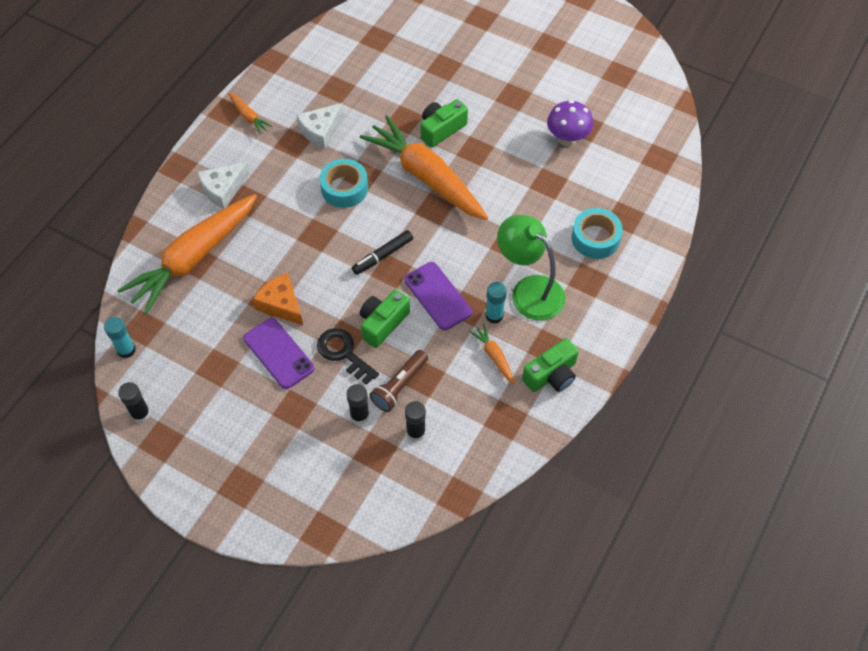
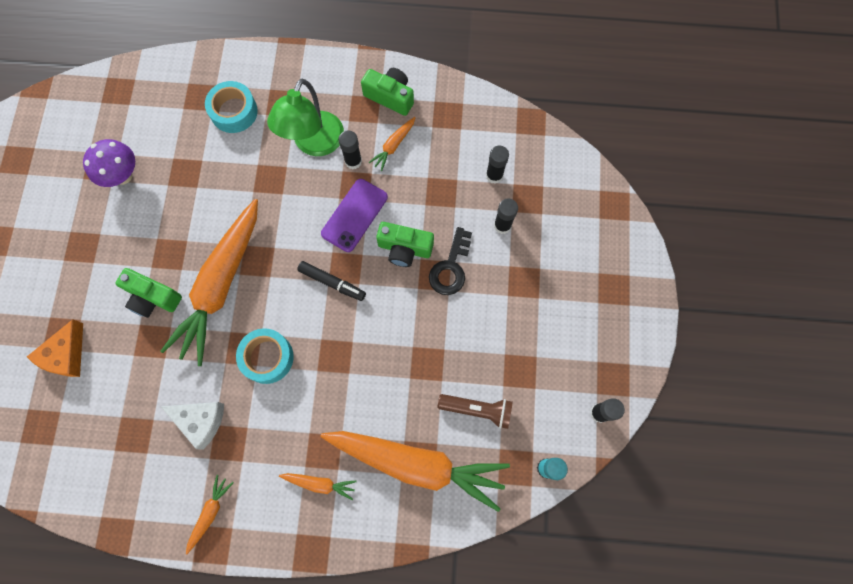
camera: 115 degrees left, 15 degrees up
(223, 189) = (320, 483): white cheese -> orange carrot
(278, 353) = (479, 323): purple phone -> none
(281, 304) = (427, 348): orange cheese -> orange cheese (66, 355)
(399, 386) = (459, 207): brown flashlight -> brown flashlight (477, 409)
(494, 315) = (353, 161): turquoise glue stick -> black glue stick

